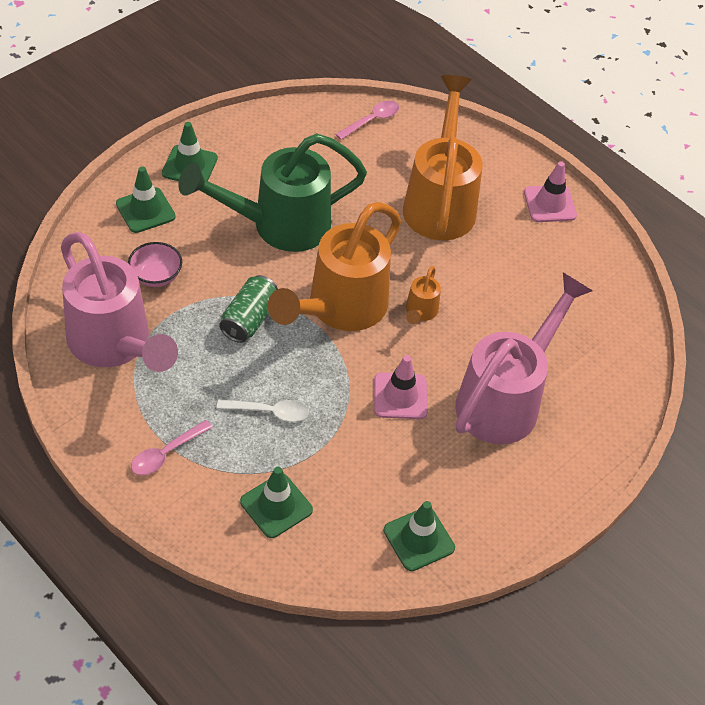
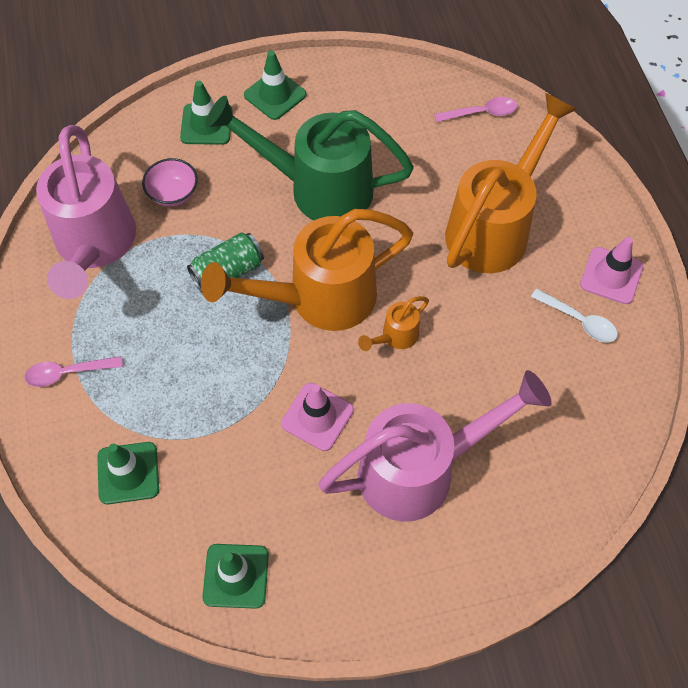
camera: 35 degrees right, 10 degrees up
(269, 412) = (184, 375): white spoon -> white spoon (579, 321)

